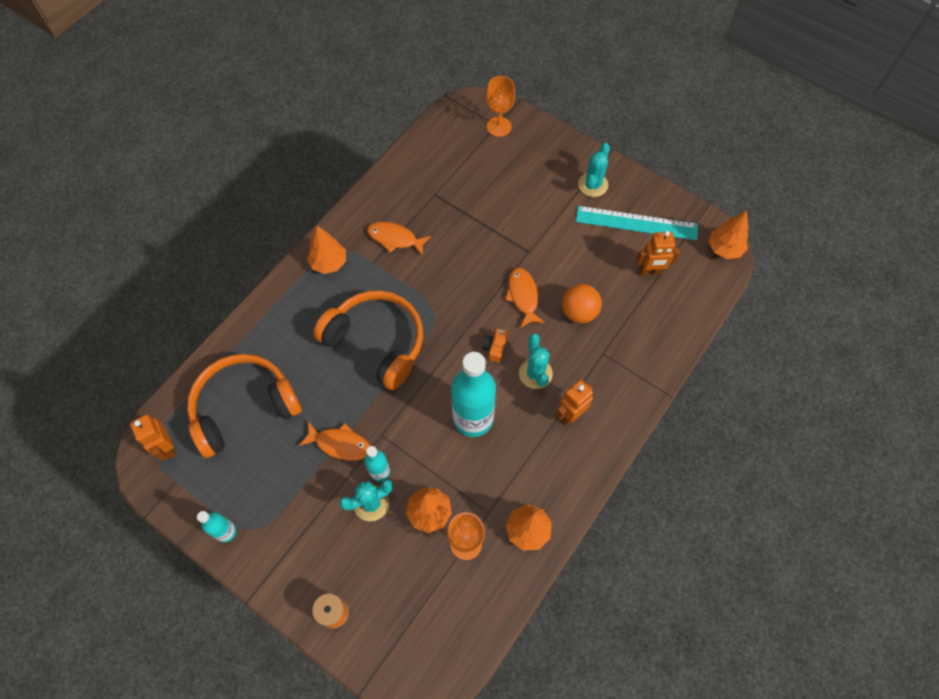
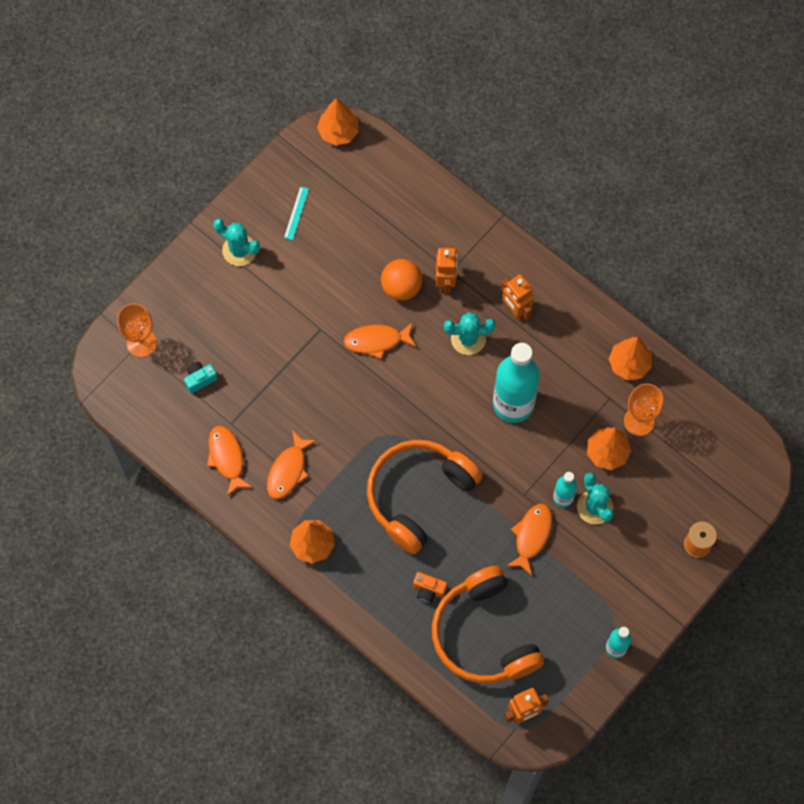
camera: 85 degrees left, 5 degrees up
(403, 194) = (227, 458): none -> orange fish
(472, 168) = (200, 379): none -> turquoise camera
(495, 348) = (436, 375): orange camera -> orange camera (428, 590)
(636, 223) = (296, 213): turquoise ruler -> turquoise ruler, size x0.43
(650, 271) = (359, 209): orange robot -> orange robot (445, 283)

